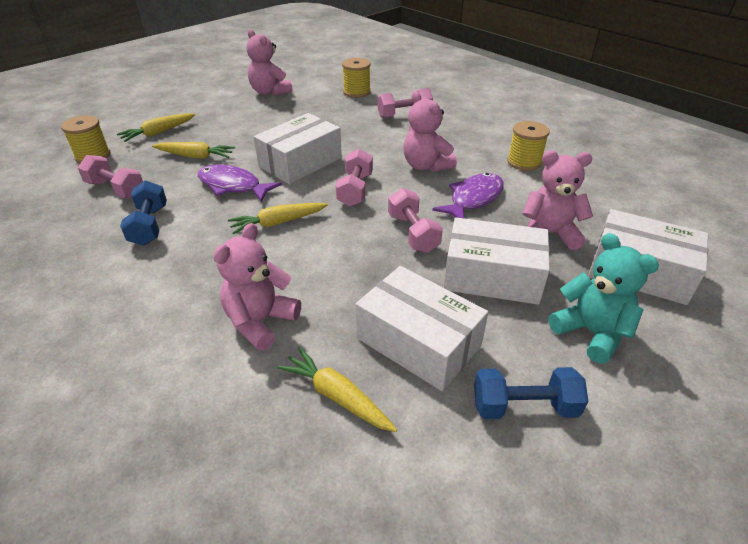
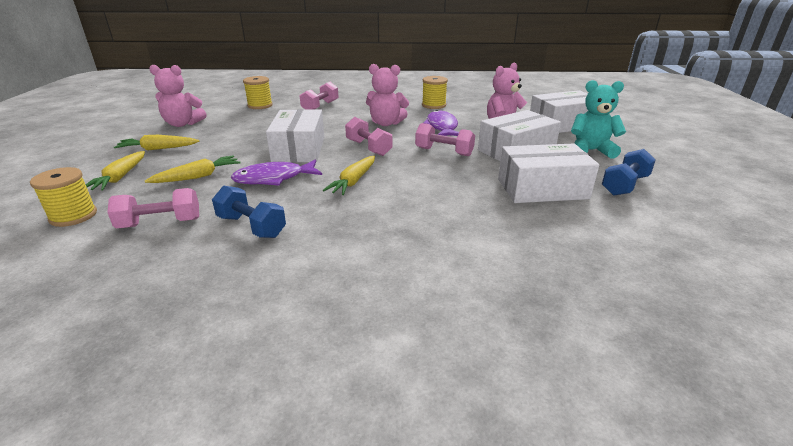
camera: 45 degrees left, 10 degrees down
(260, 321) = (451, 226): pink teddy bear -> none
(337, 396) = (558, 228): yellow carrot -> yellow carrot (158, 149)

